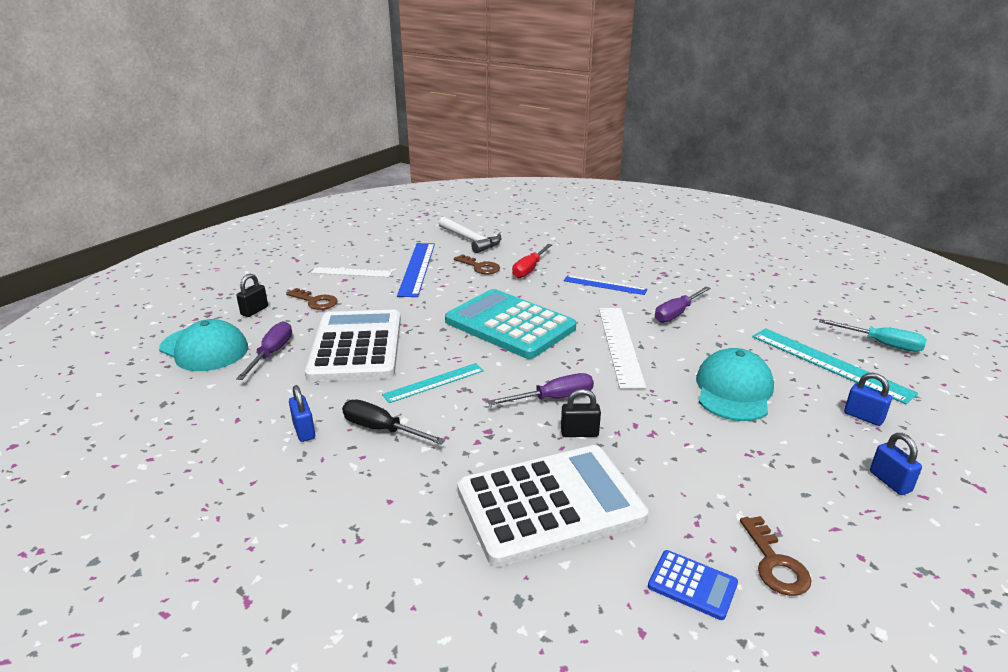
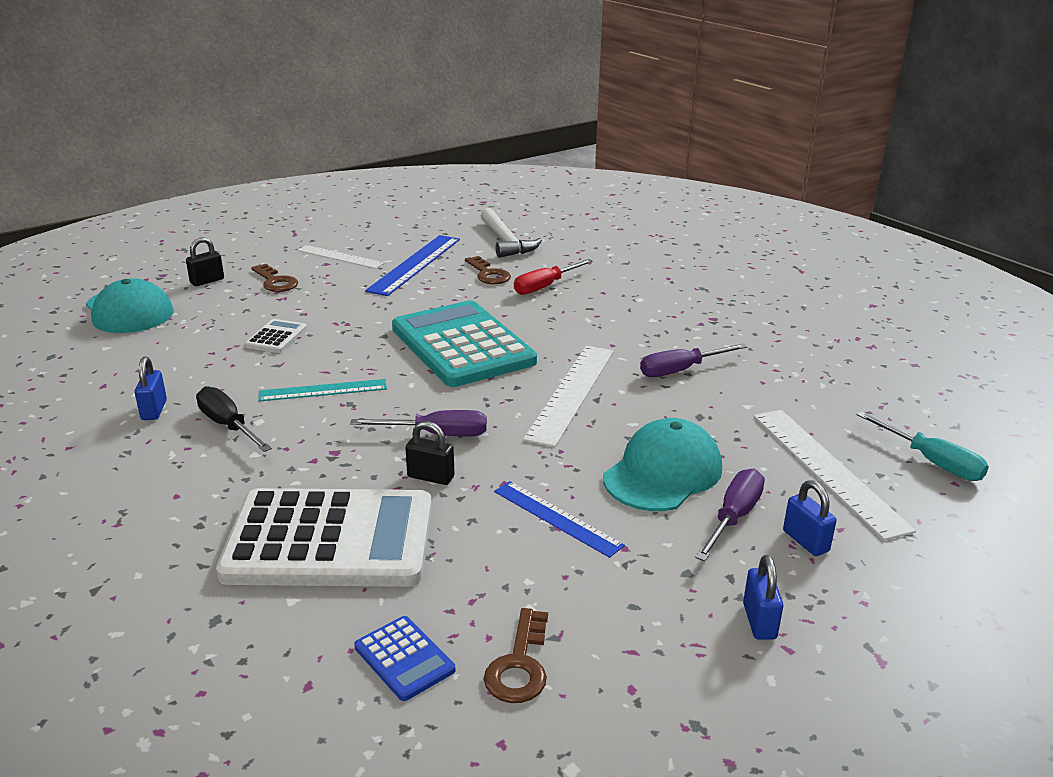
camera: 20 degrees right, 0 degrees up
(272, 353) = (187, 328): purple screwdriver -> purple screwdriver (733, 517)
(356, 347) = (276, 337): white calculator -> white calculator, size x0.41
(604, 285) = (621, 320): blue ruler -> blue ruler (557, 518)
(829, 364) = (827, 469): turquoise ruler -> white ruler

